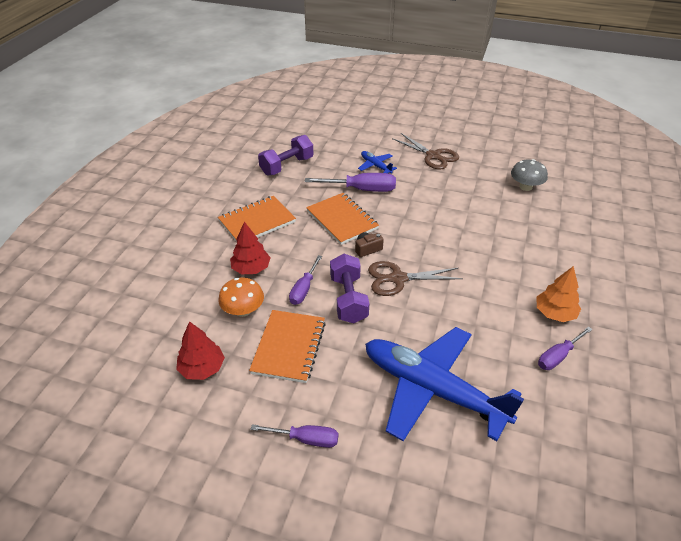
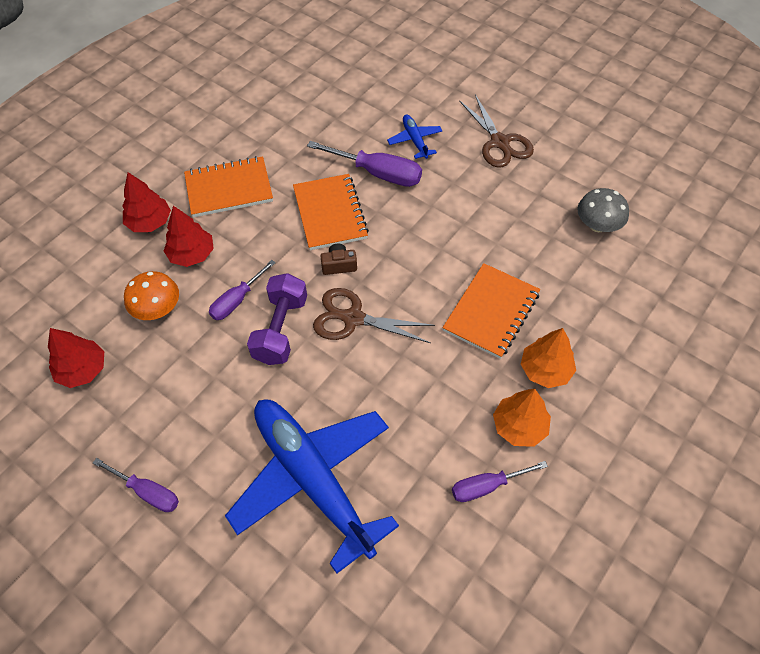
camera: 20 degrees right, 15 degrees up
(205, 256) = (149, 222): none -> red tree
(287, 166) = (303, 113): purple dumbbell -> none
(289, 347) = (184, 373): orange notebook -> orange notebook (491, 312)
(549, 275) = (545, 370): none -> orange tree

